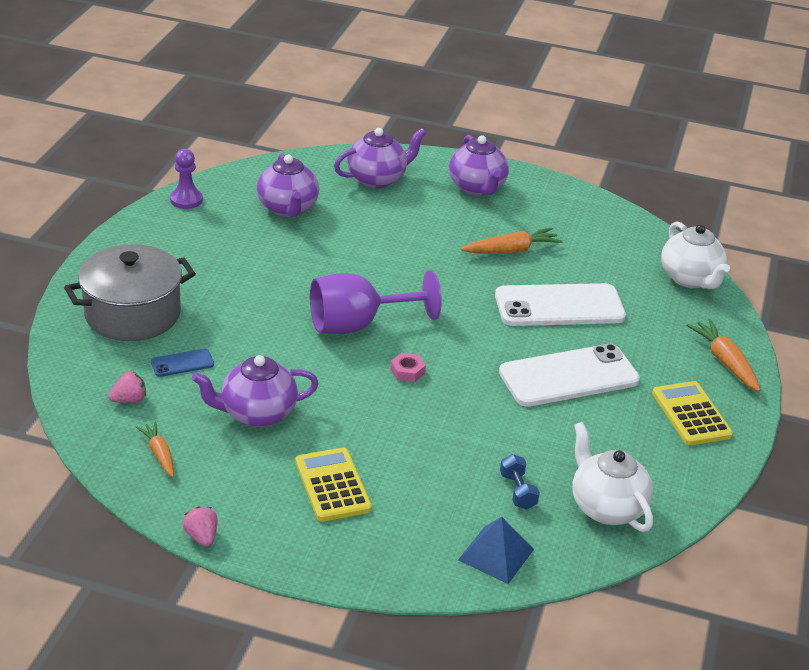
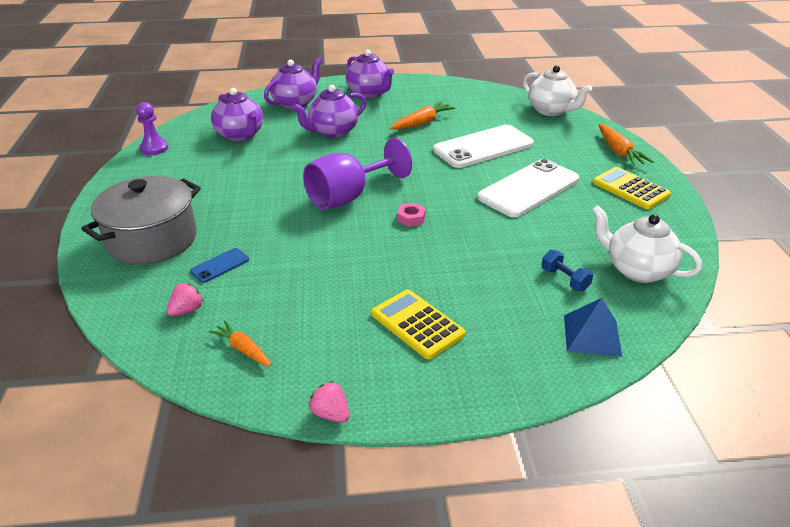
camera: 20 degrees left, 0 degrees up
(257, 414) = (311, 286): purple teapot -> purple teapot (333, 132)
(725, 362) = (619, 151): orange carrot -> orange carrot turned 150 degrees counterclockwise

